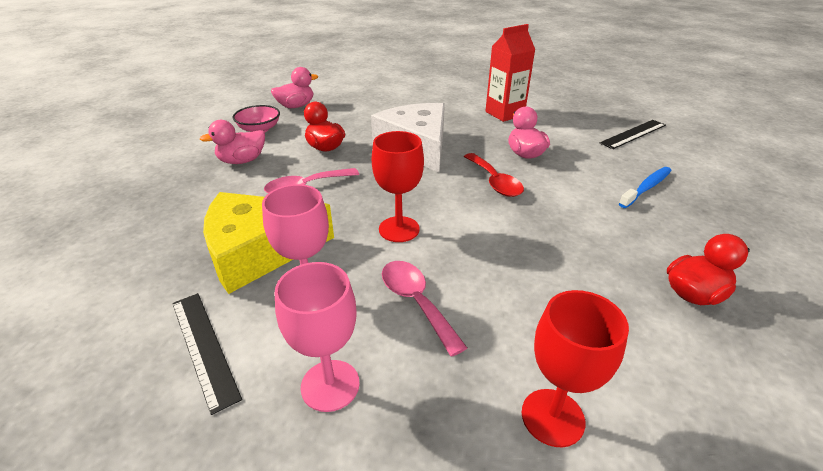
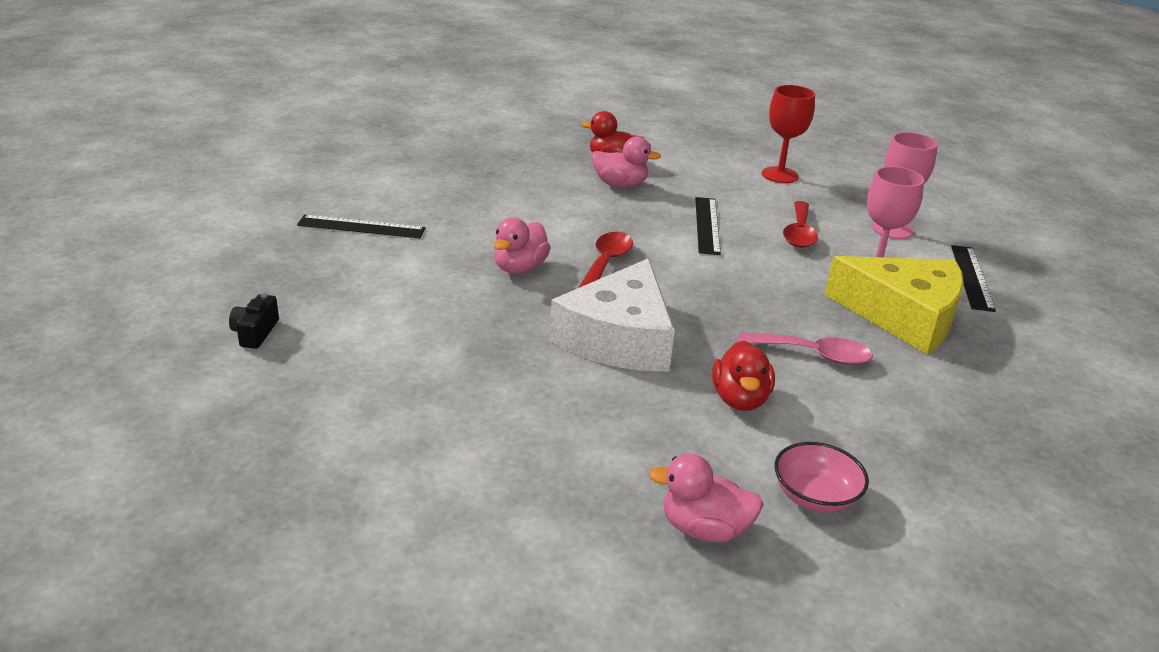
camera: 140 degrees left, 5 degrees down
(242, 161) = (876, 438): pink duck -> pink duck (620, 184)
(399, 229) = (757, 273): red goblet -> none
(416, 302) = (799, 233): pink spoon -> red spoon
(494, 258) = (707, 225): none -> black ruler
(504, 113) = (420, 321): red carton -> none
(541, 86) = (255, 333): none -> black camera
(646, 188) = (489, 198): blue toothbrush -> none

